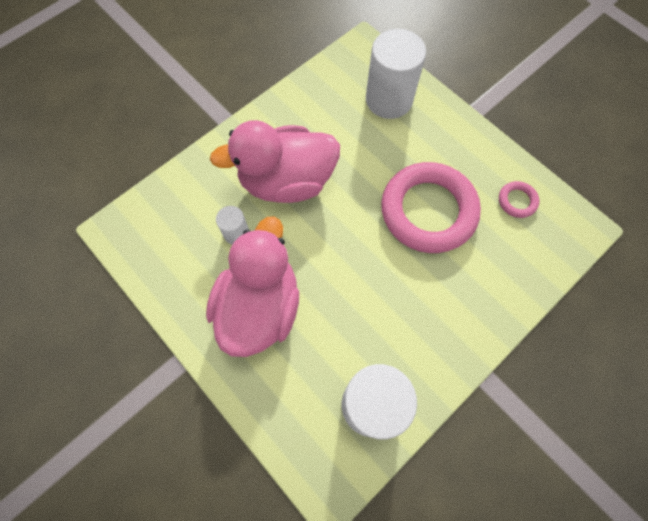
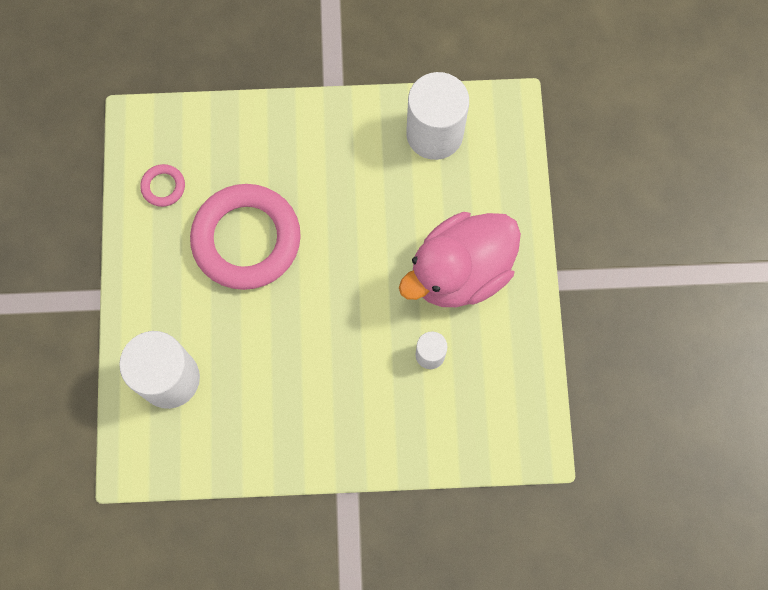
camera: 140 degrees left, 5 degrees up
(287, 181) = (344, 370): pink duck -> none

